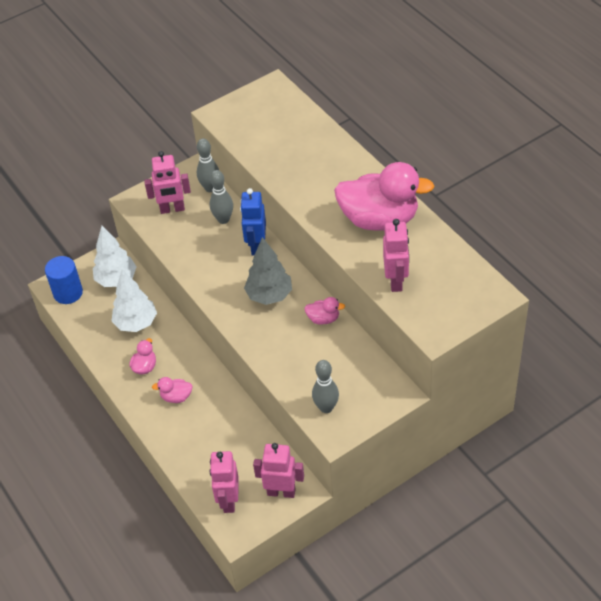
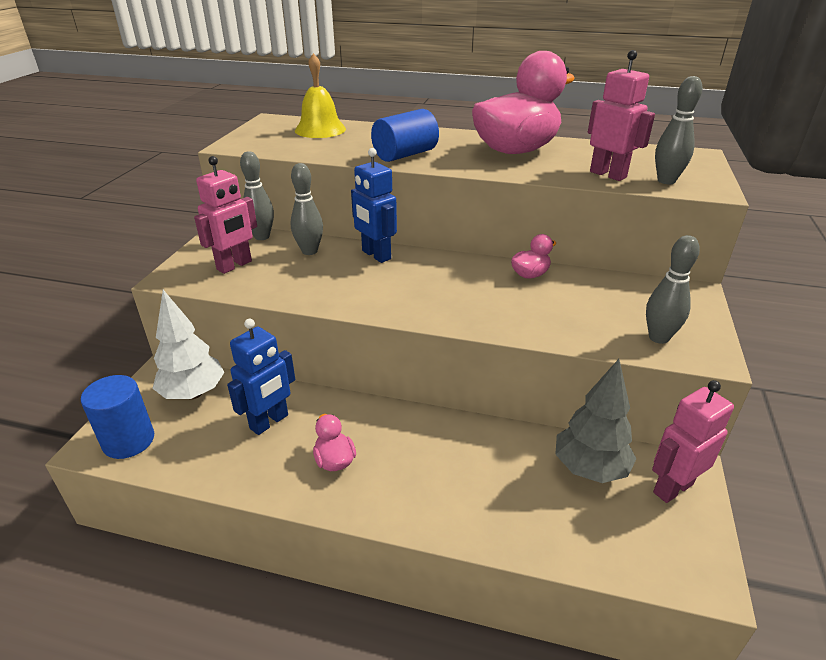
camera: 45 degrees left, 15 degrees down
(136, 323) = (269, 422): white tree -> blue robot
(176, 397) = (416, 469): pink duck -> none
(228, 500) = (638, 544): pink robot -> none
(269, 296) = (448, 282): grey tree -> grey tree (589, 469)
(289, 119) = (320, 129): none -> yellow bell
(303, 185) = (405, 155): none -> blue cylinder
(421, 309) = (666, 181): none -> grey bowling pin

